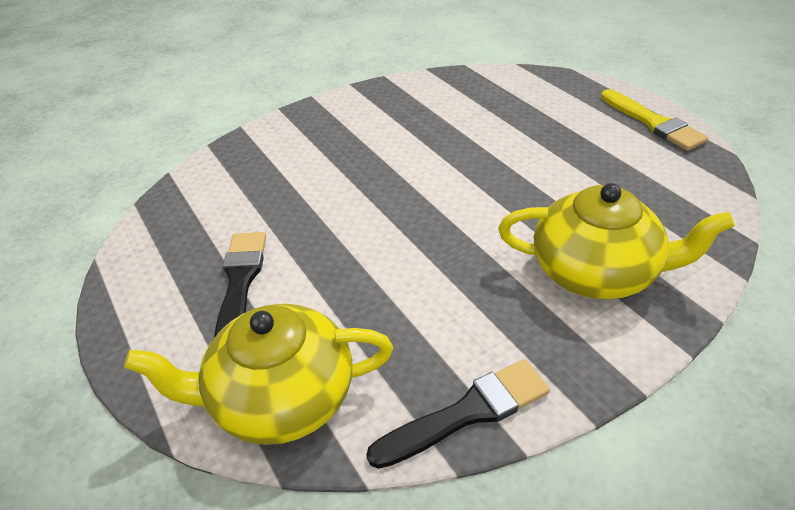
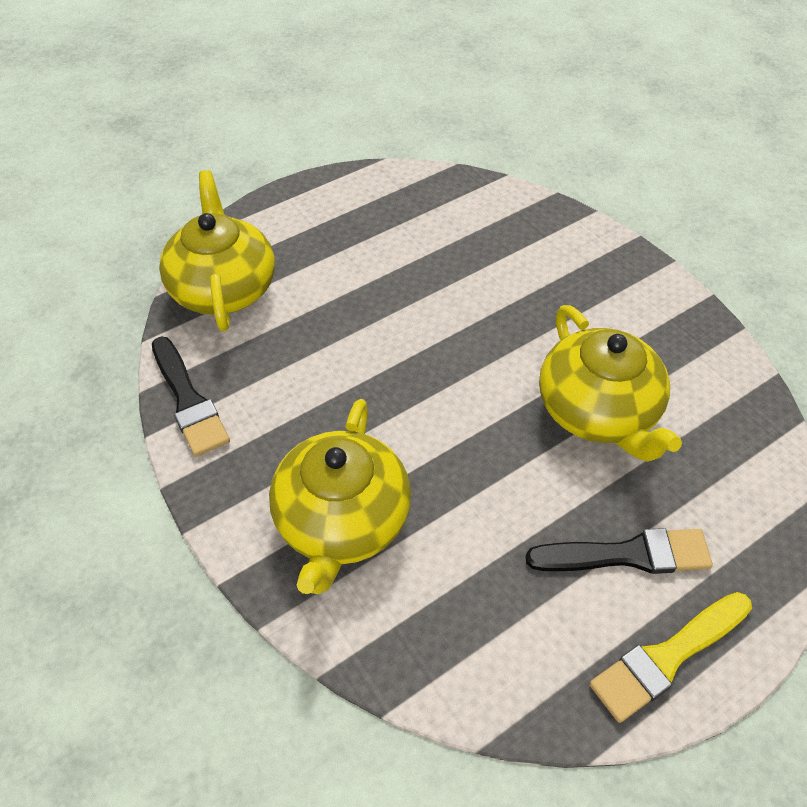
camera: 85 degrees right, 10 degrees up
(240, 283) = (348, 247): black brush -> black brush (627, 554)
(463, 137) = (598, 411): none -> yellow teapot

